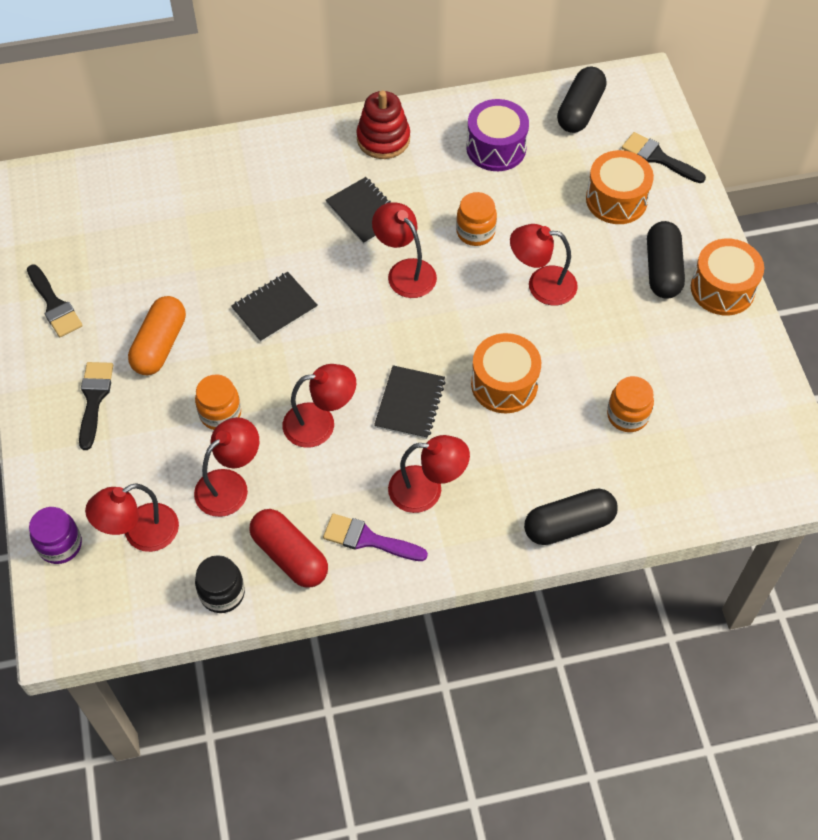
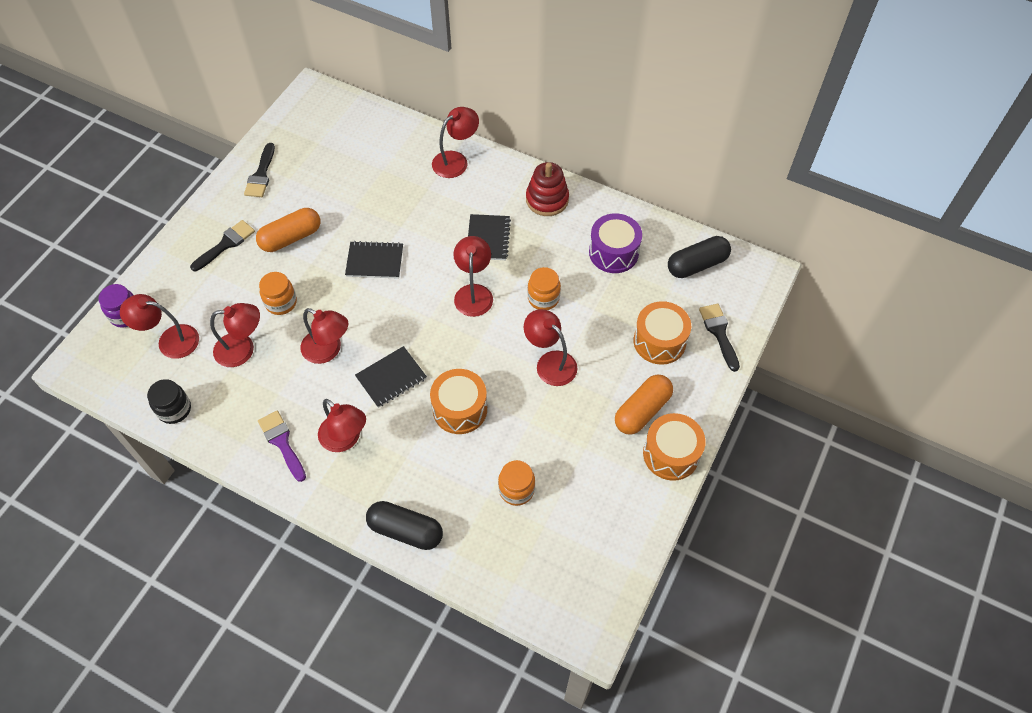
camera: 40 degrees right, 0 degrees up
(252, 158) = (456, 160): none -> red lamp
(290, 555) = (231, 417): red capsule -> none
(662, 269) = (642, 411): black capsule -> orange capsule

